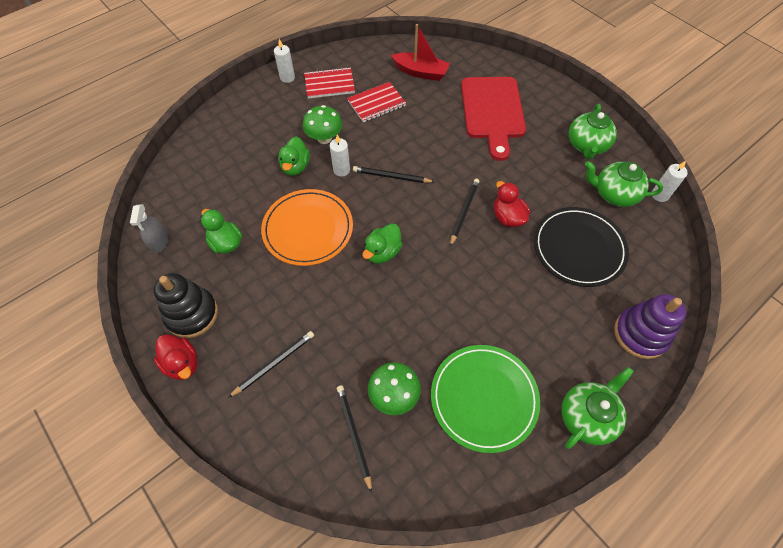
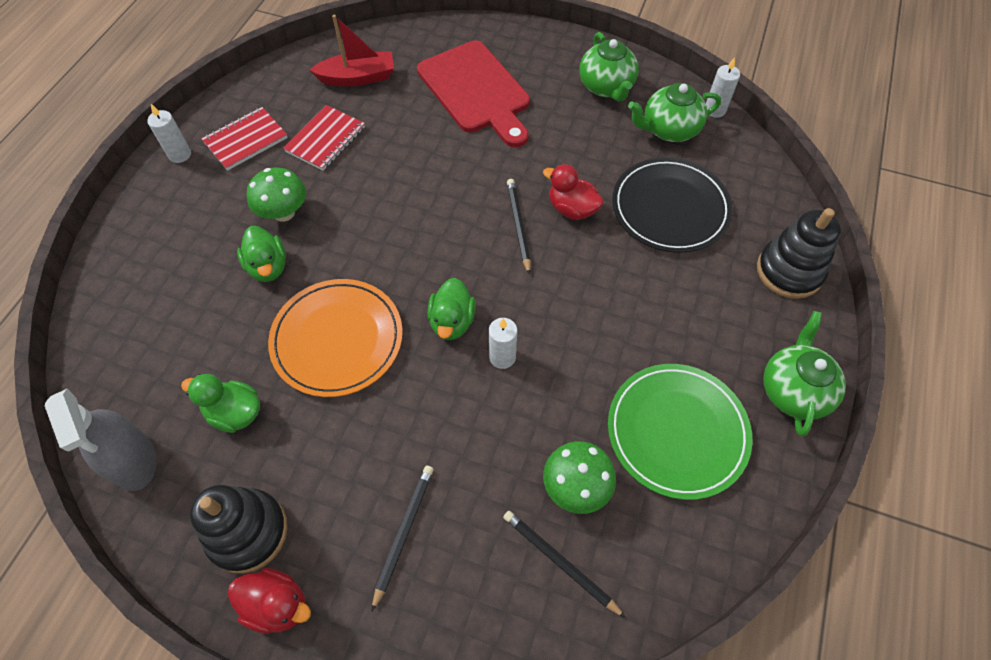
camera: 30 degrees left, 0 degrees up
(159, 242) = (133, 460): grey spray bottle -> grey spray bottle, size x1.58
(341, 170) = (333, 243): white candle -> white candle (502, 357)
(391, 177) = (403, 223): black pencil -> none
(640, 334) = (789, 271): purple stacking toy -> black stacking toy

